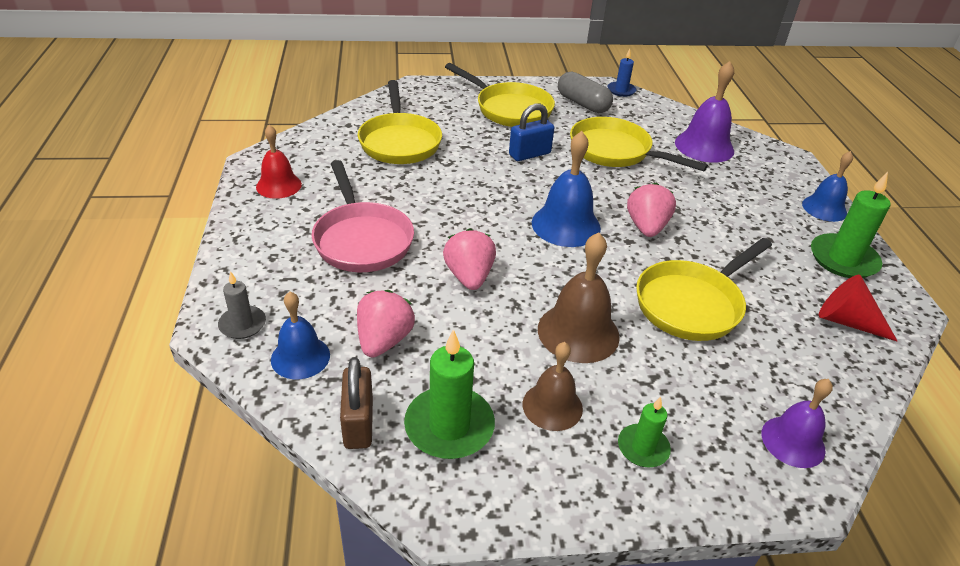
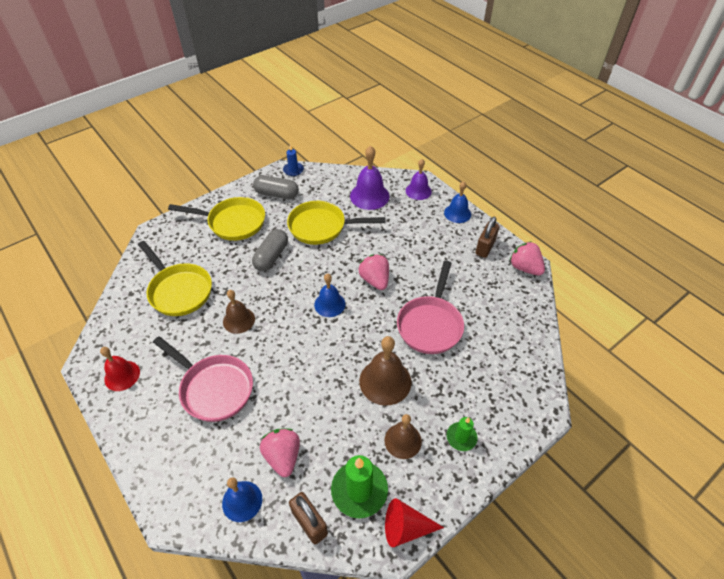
camera: 30 degrees left, 10 degrees up
(242, 324) = (187, 501): grey candle -> none
(442, 193) = (239, 320): none -> brown bell
(469, 276) = (300, 378): pink strawberry -> pink strawberry (525, 268)
(529, 154) = (271, 256): blue padlock -> grey capsule
(566, 225) = (329, 304): blue bell -> blue bell, size x0.66
(692, 304) = (430, 324): yellow pan -> pink pan
(793, 441) = (524, 386): purple bell -> purple bell (418, 191)
(843, 259) = (485, 247): green candle -> brown padlock
(847, 321) = (508, 291): red cone -> red cone (406, 528)

